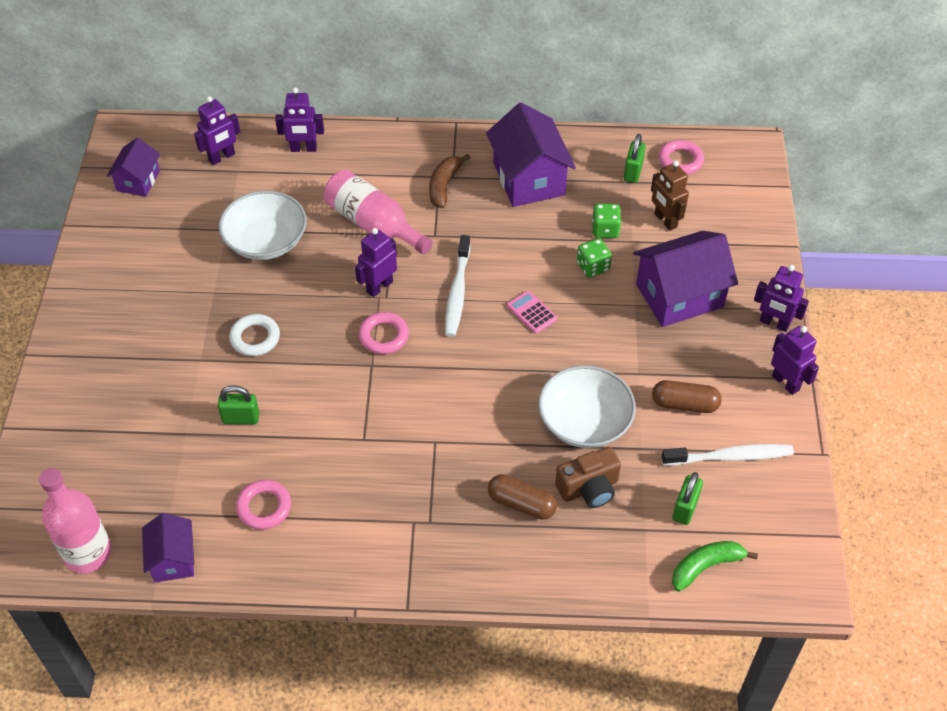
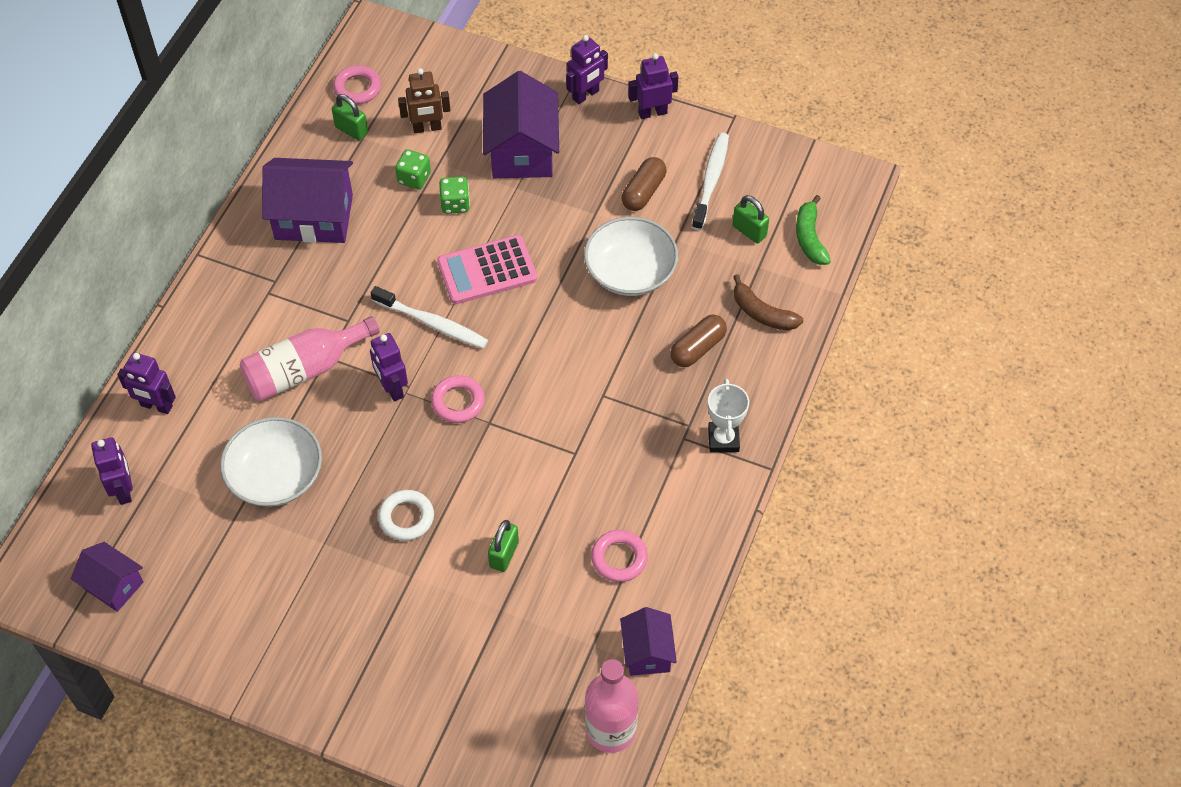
camera: 70 degrees left, 5 degrees up
(173, 559) = (647, 652): purple house -> purple house turned 75 degrees clockwise
(303, 149) = (156, 406): purple robot -> purple robot turned 90 degrees clockwise
(425, 556) = (723, 439): none -> white trophy
(444, 185) = (283, 292): brown banana -> brown banana (762, 313)
(531, 312) = (487, 271): pink calculator -> pink calculator, size x1.88
(589, 488) = (702, 292): brown camera -> none

